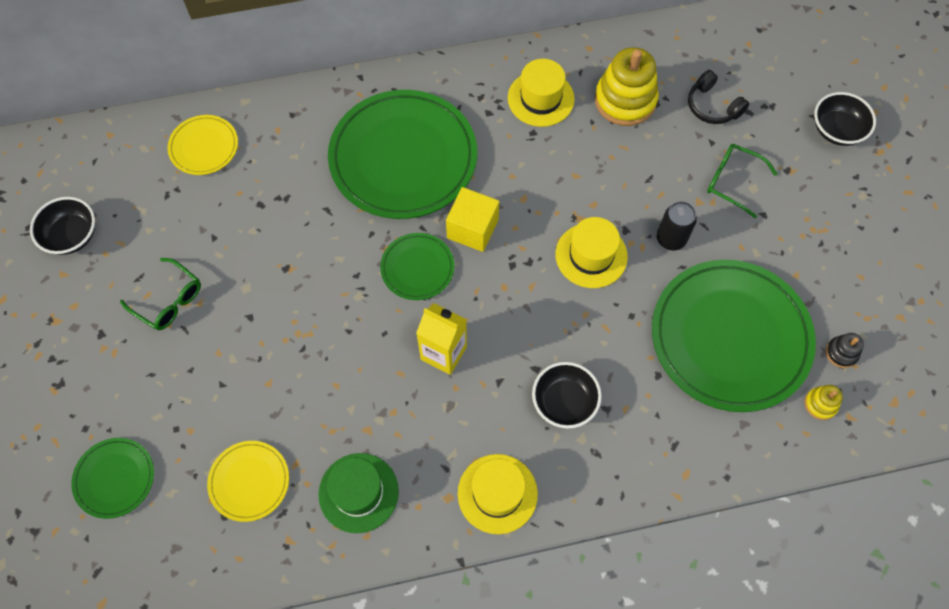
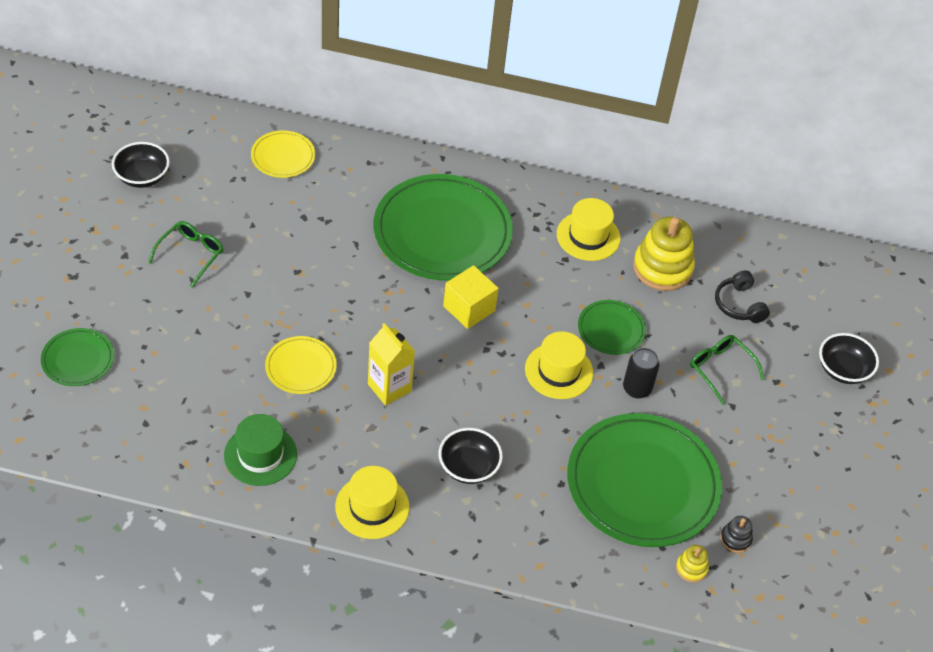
camera: 20 degrees right, 15 degrees down
(169, 300) = (191, 254): green glasses -> green glasses turned 120 degrees counterclockwise
(249, 481) = (179, 408): yellow plate -> yellow plate (301, 367)
(417, 268) = (405, 317): green plate -> green plate (611, 329)

